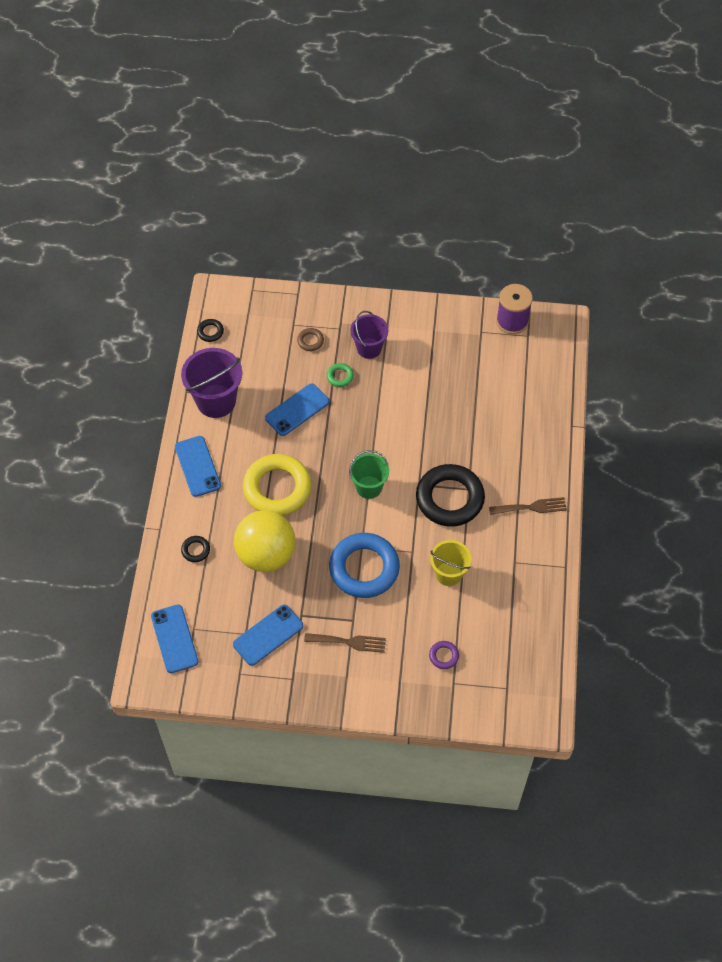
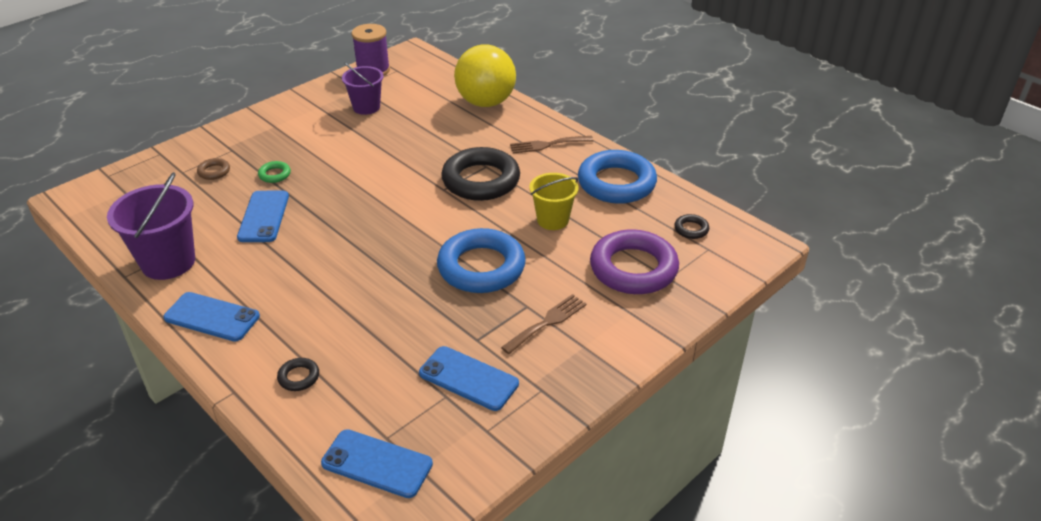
camera: 50 degrees left, 20 degrees down
(210, 332) = (97, 224): black ring -> black ring (691, 229)
(266, 554) = (378, 325): yellow ball -> yellow ball (486, 102)
(268, 635) = (468, 378): blue phone -> blue phone turned 60 degrees counterclockwise
(277, 488) = (320, 275): yellow ring -> none
(369, 348) = (276, 145): purple bucket -> purple bucket (366, 107)
(369, 487) = (404, 218): green bucket -> none
(443, 656) = (633, 268): purple ring -> purple ring, size x2.42
(528, 583) = (616, 183): none -> blue ring
(531, 507) = (547, 145): brown fork -> brown fork turned 135 degrees counterclockwise

